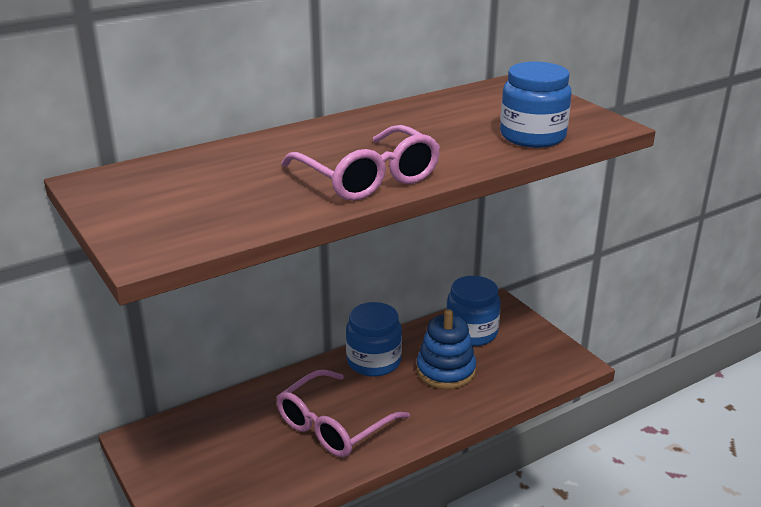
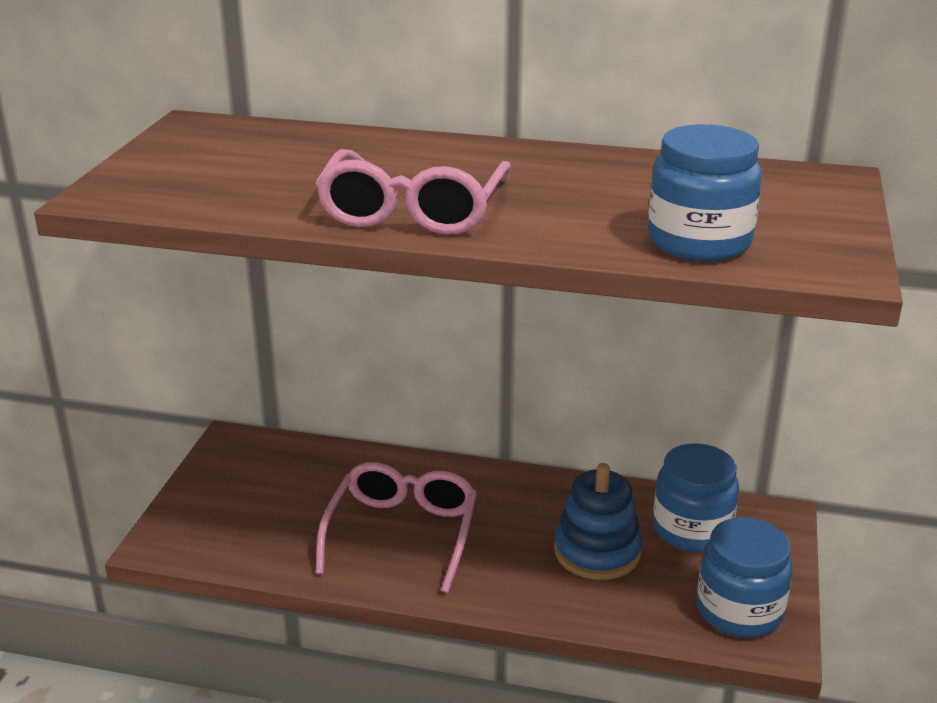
camera: 45 degrees right, 0 degrees up
(333, 426) = (402, 533): pink glasses -> pink glasses turned 105 degrees clockwise
(374, 361) = (534, 496): blue jar -> blue jar (739, 610)

